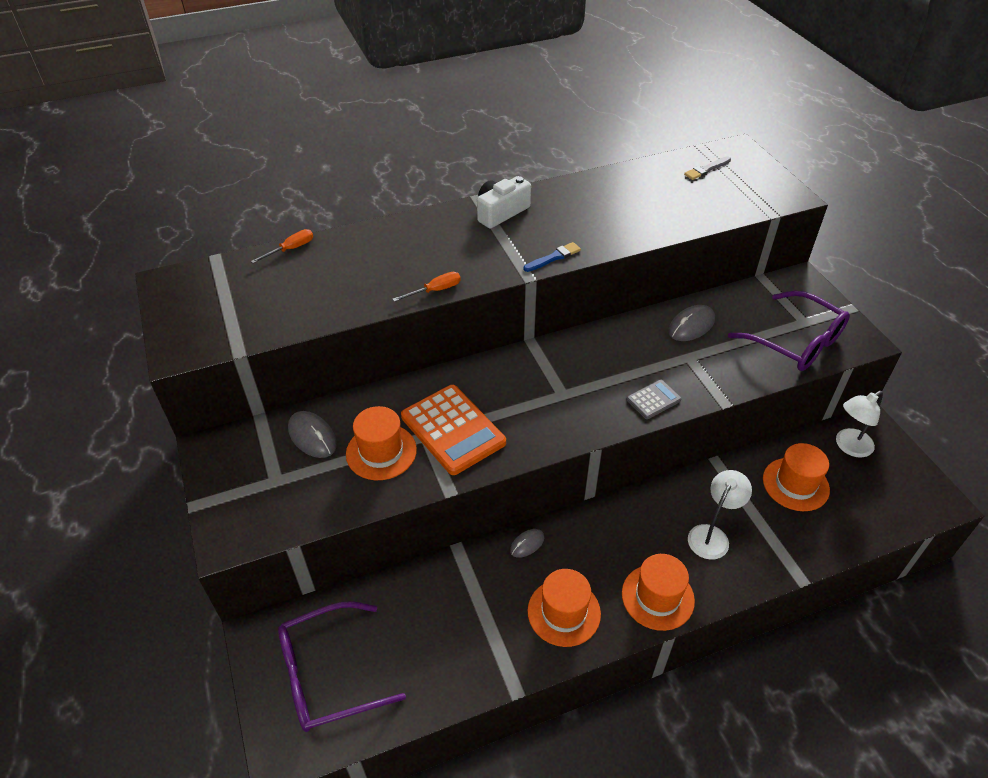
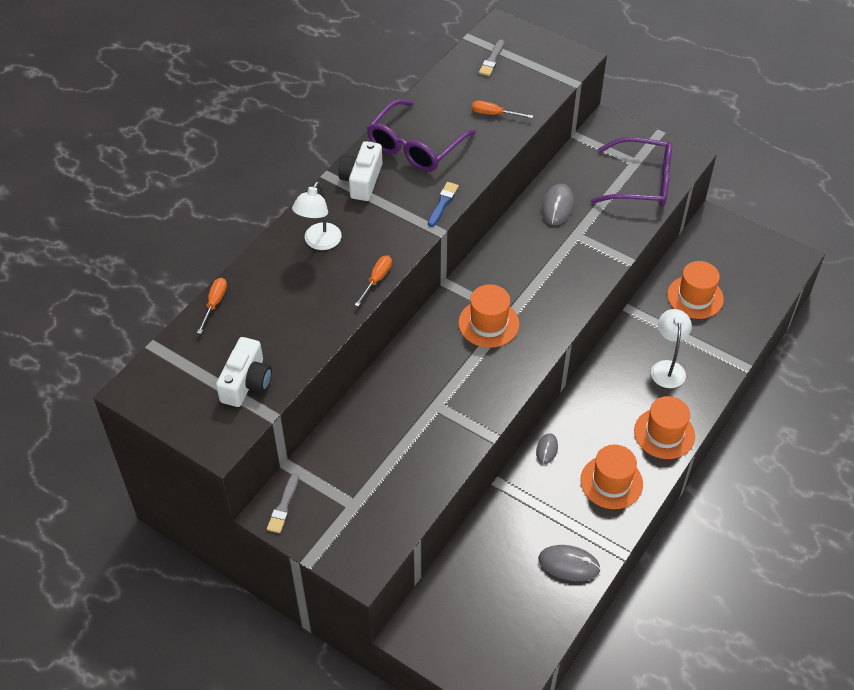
camera: 35 degrees left, 5 degrees up
(222, 448) = (283, 506): none -> grey brush
(249, 317) = (246, 382): none -> white camera
(312, 436) = (348, 455): grey mouse -> grey mouse (569, 564)
(328, 675) = (487, 626): purple glasses -> purple glasses (415, 146)
(381, 452) = (414, 437): orange hat -> orange hat (488, 323)
(453, 429) = (452, 389): orange calculator -> none
(653, 400) = (578, 284): grey calculator -> none
(669, 209) = (494, 114): none -> orange screwdriver
(849, 447) = (710, 247): white lamp -> white lamp (319, 242)

